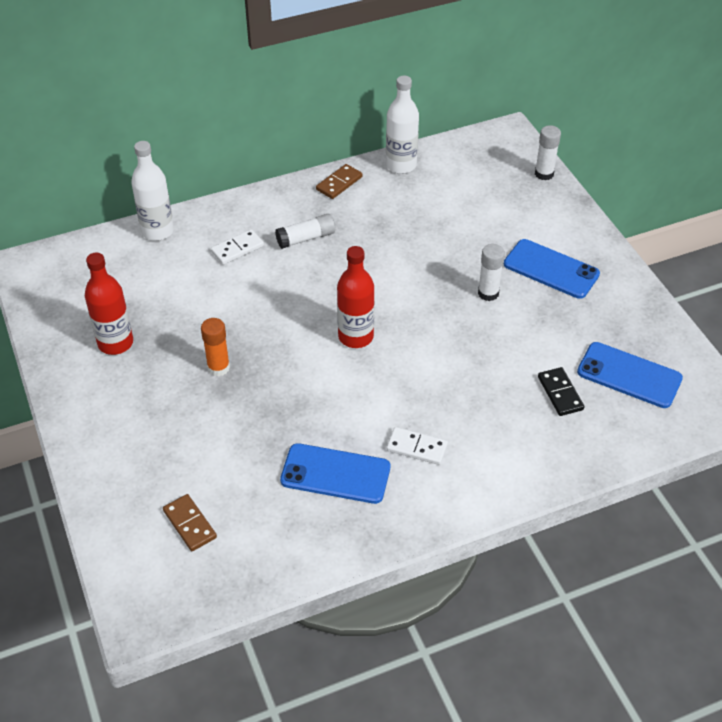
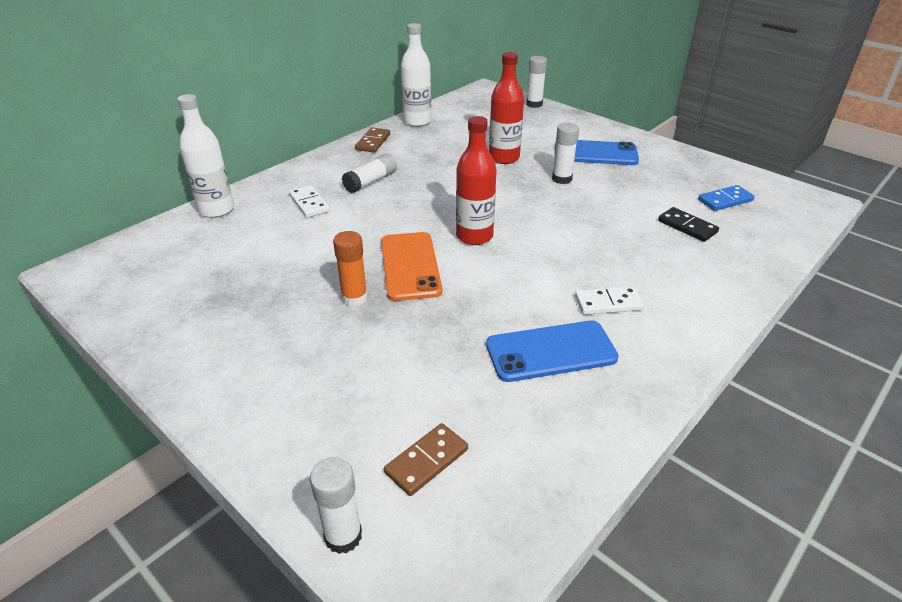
camera: 25 degrees left, 10 degrees down
(110, 552) = (343, 536): none -> white glue stick
(115, 343) = (221, 309): red bottle -> red bottle (504, 158)
(189, 524) = (427, 461): brown domino -> brown domino turned 75 degrees counterclockwise
(237, 249) = (309, 203): white domino -> white domino turned 60 degrees counterclockwise
(280, 350) = (410, 266): none -> orange phone
(629, 375) = (725, 200): blue phone -> blue domino

